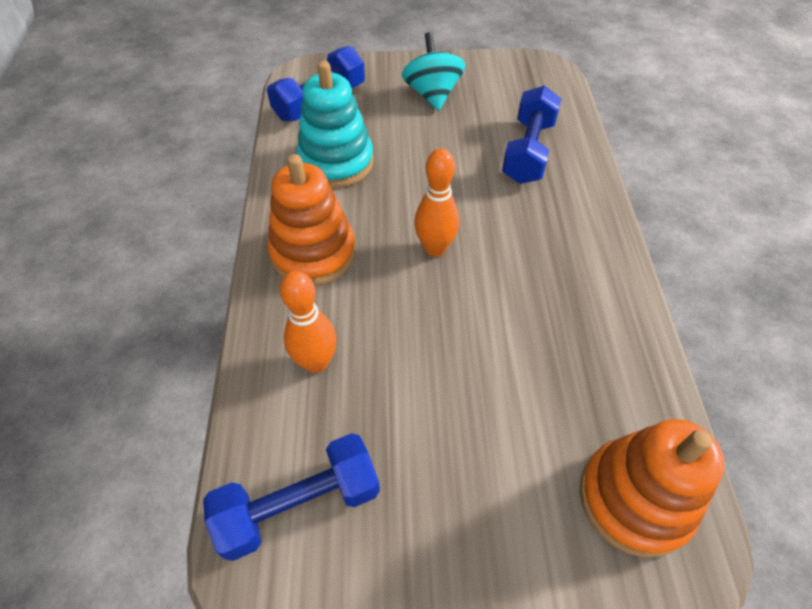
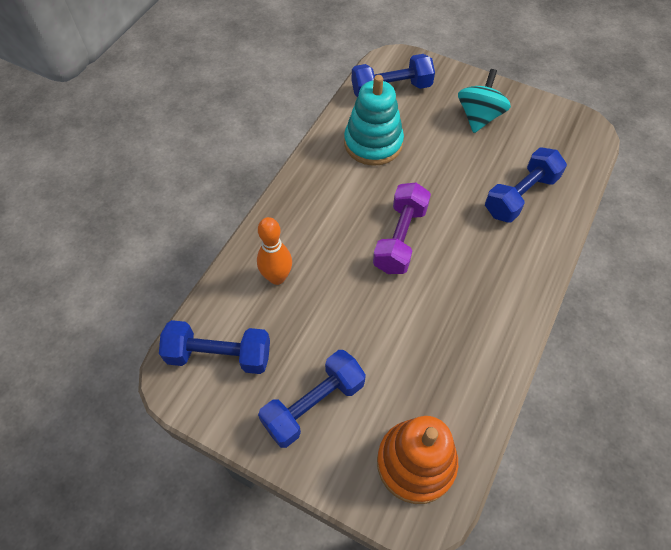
camera: 30 degrees right, 5 degrees up
(313, 253) = (318, 204): orange stacking toy -> none
(435, 248) = (400, 238): orange bowling pin -> purple dumbbell
(466, 498) = (313, 404): none -> blue dumbbell

